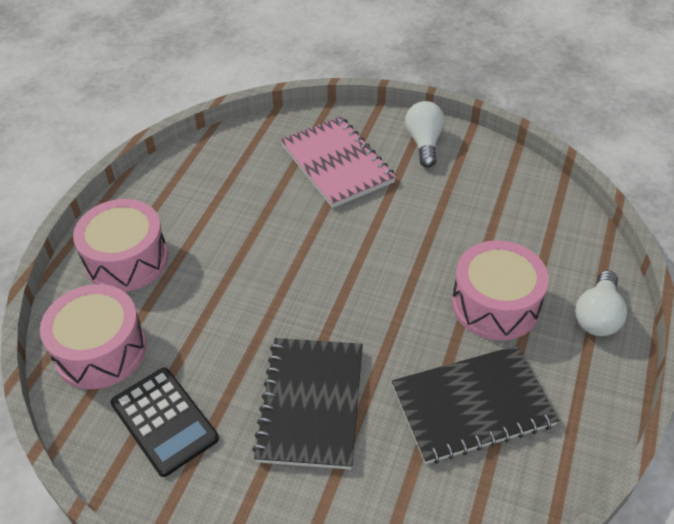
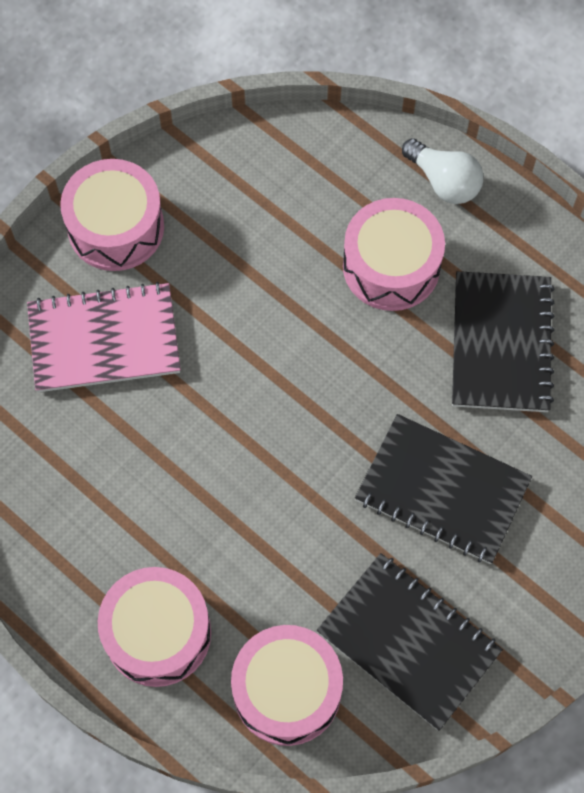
camera: 70 degrees left, 20 degrees up
(164, 421) = (408, 642): black calculator -> black notebook
(424, 143) = (116, 227): white light bulb -> pink drum

